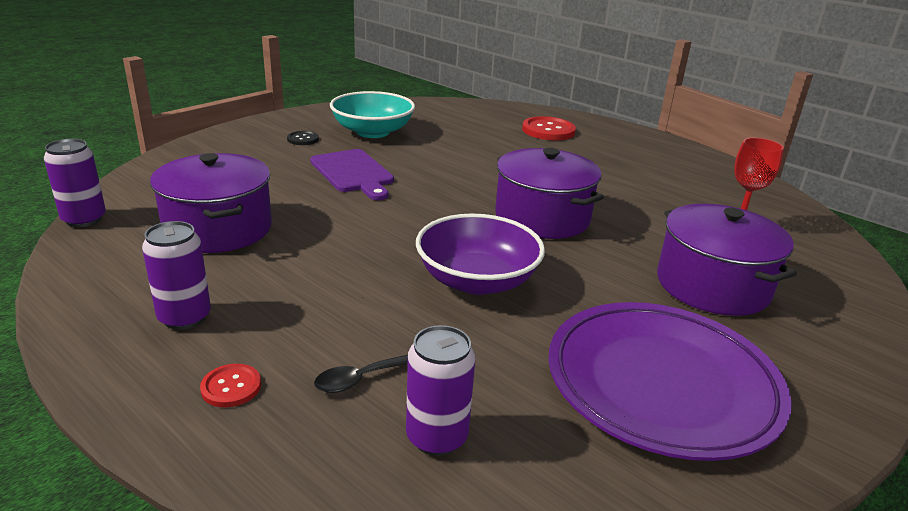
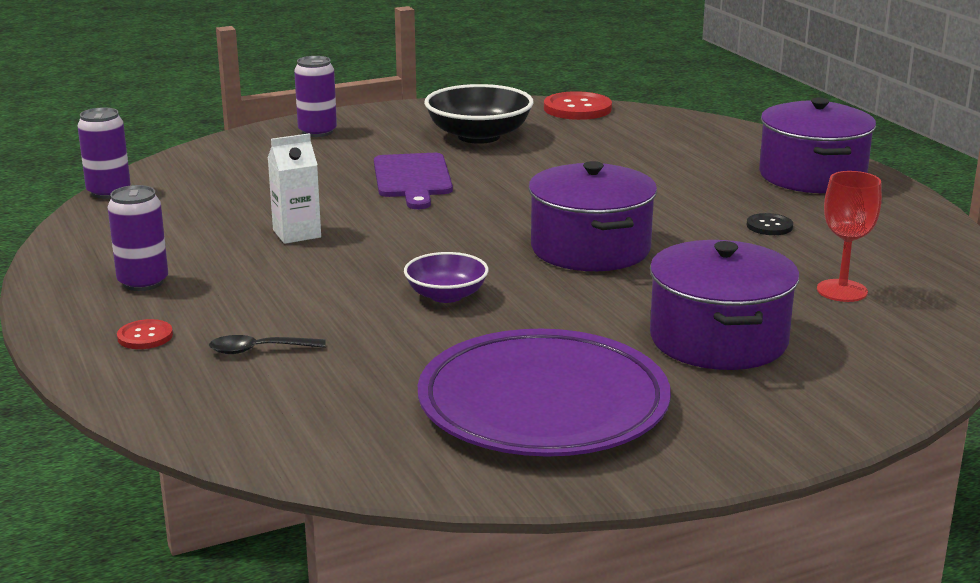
camera: 25 degrees right, 5 degrees down
(218, 229) = (226, 216): purple pot -> purple pot (812, 176)
(298, 238) = (297, 234): none -> white carton
(303, 139) = (387, 137): black button -> black button (769, 226)
(372, 132) = (479, 136): turquoise bowl -> black bowl
(437, 437) = (285, 399): purple can -> purple can (317, 132)
(477, 280) = (446, 295): purple bowl -> purple bowl, size x0.59
(548, 130) = (718, 155): red button -> red button (577, 108)

